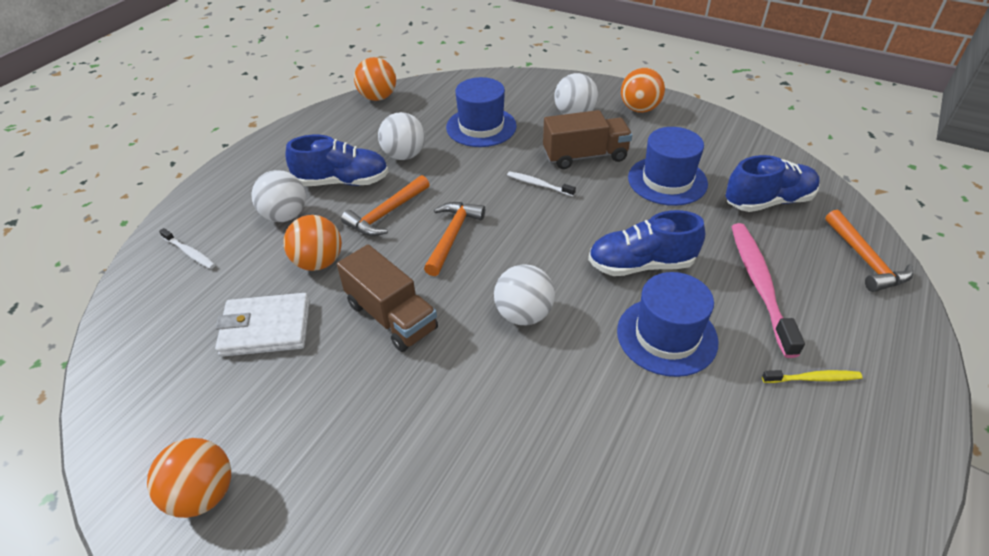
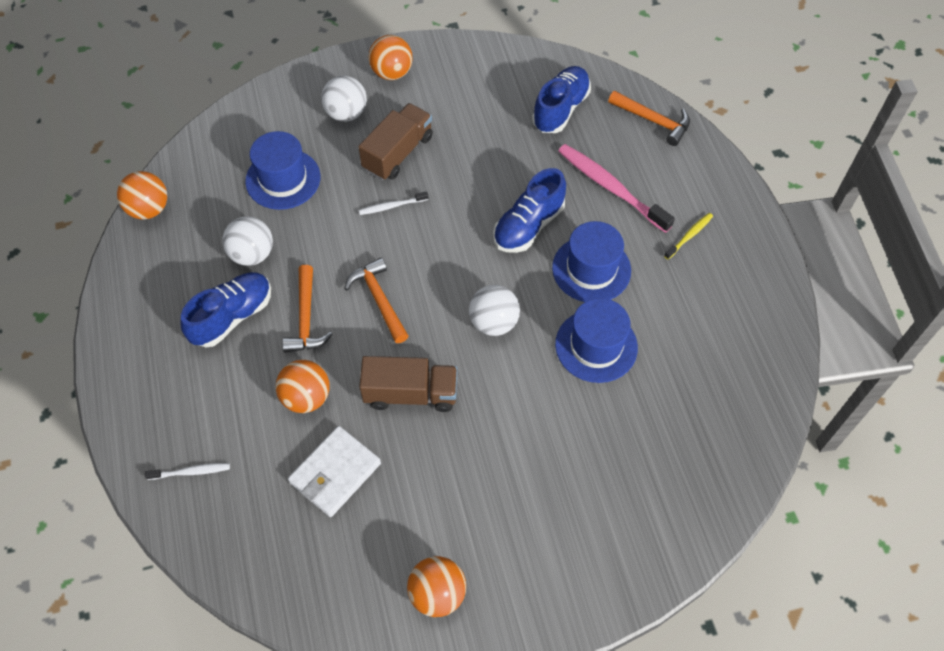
camera: 45 degrees left, 15 degrees up
(285, 216) = (226, 382): white ball -> none
(667, 180) = (479, 136): blue hat -> blue hat (596, 346)

